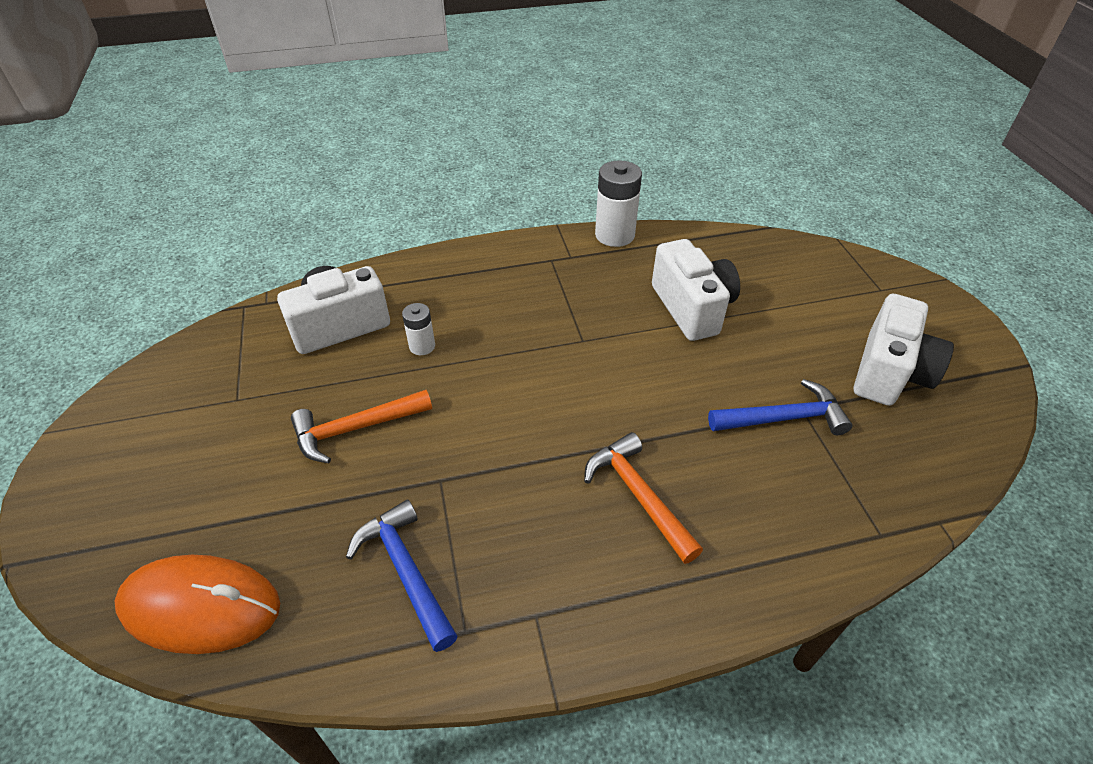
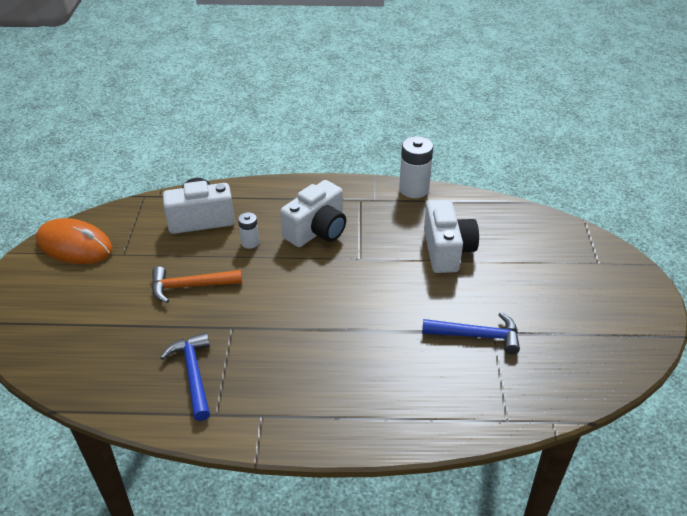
camera: 15 degrees right, 5 degrees down
(200, 606) = (72, 367): orange mouse -> orange mouse (75, 245)
(638, 495) = (354, 362): orange hammer -> none
(889, 372) = (571, 321): white camera -> white camera (317, 231)

